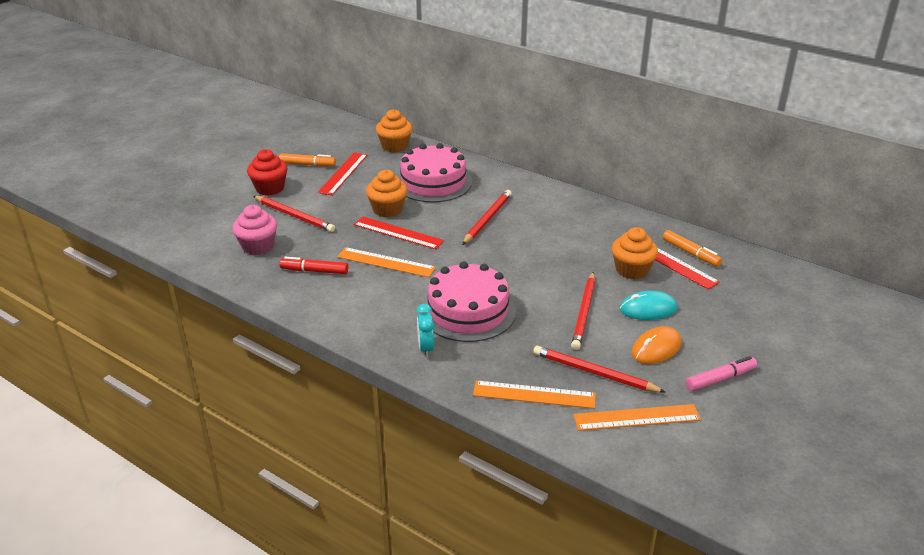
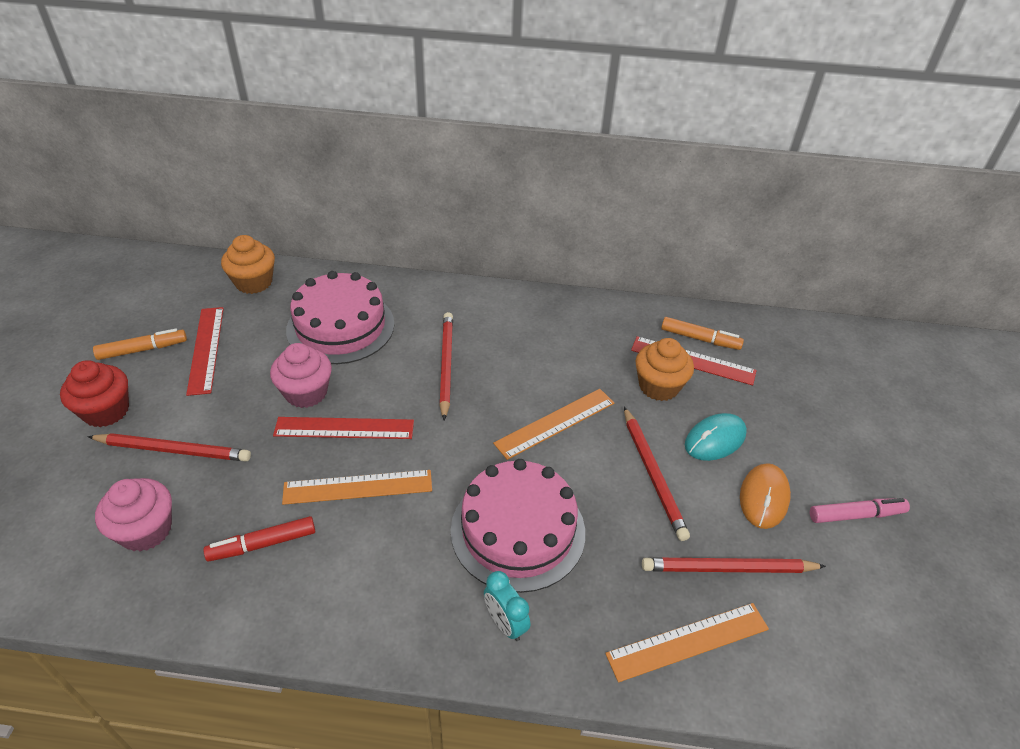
camera: 30 degrees left, 10 degrees up
(387, 209) = (306, 392): orange cupcake -> pink cupcake
(636, 417) = (820, 621): orange ruler -> orange ruler (555, 423)
(720, 379) = (856, 515): pink marker -> pink marker turned 45 degrees clockwise

